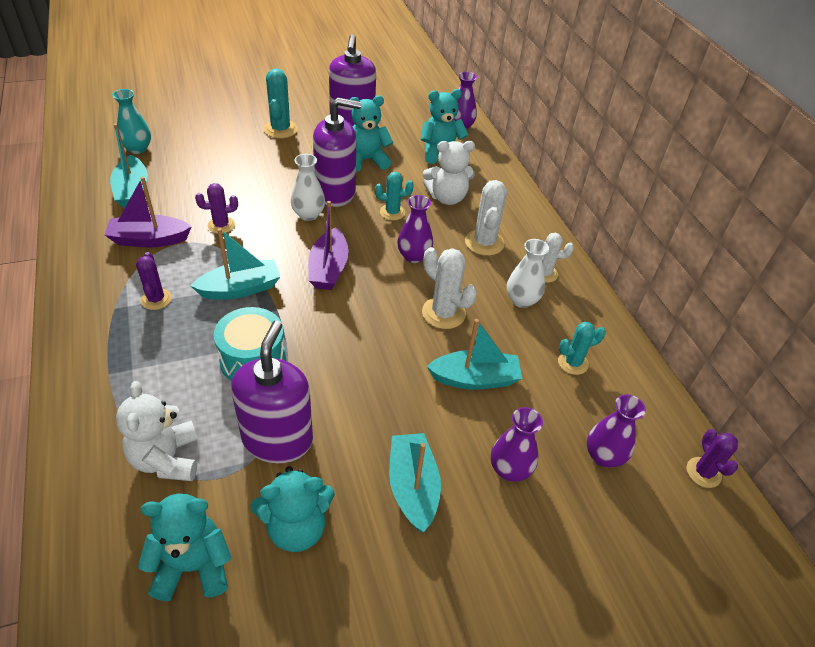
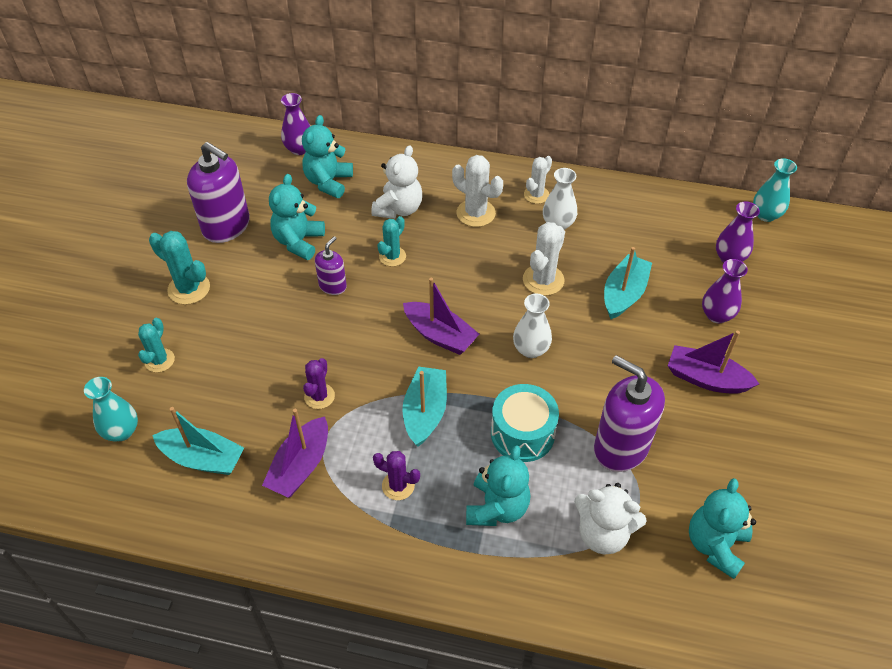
camera: 55 degrees left, 5 degrees up
(296, 527) = (709, 465): turquoise teddy bear -> turquoise teddy bear (497, 507)
(308, 215) = (352, 320): white vase -> white vase (530, 349)
(335, 192) = (333, 286): purple soap dispenser -> purple soap dispenser, size x0.53
(413, 487) = (706, 379): turquoise boat -> purple boat
(414, 256) = (462, 268): purple vase -> none
(443, 313) = (543, 280): white cactus -> white cactus turned 45 degrees counterclockwise
(573, 363) = (639, 229): turquoise cactus -> turquoise cactus (159, 360)
(703, 472) = (766, 215): purple cactus -> turquoise vase

